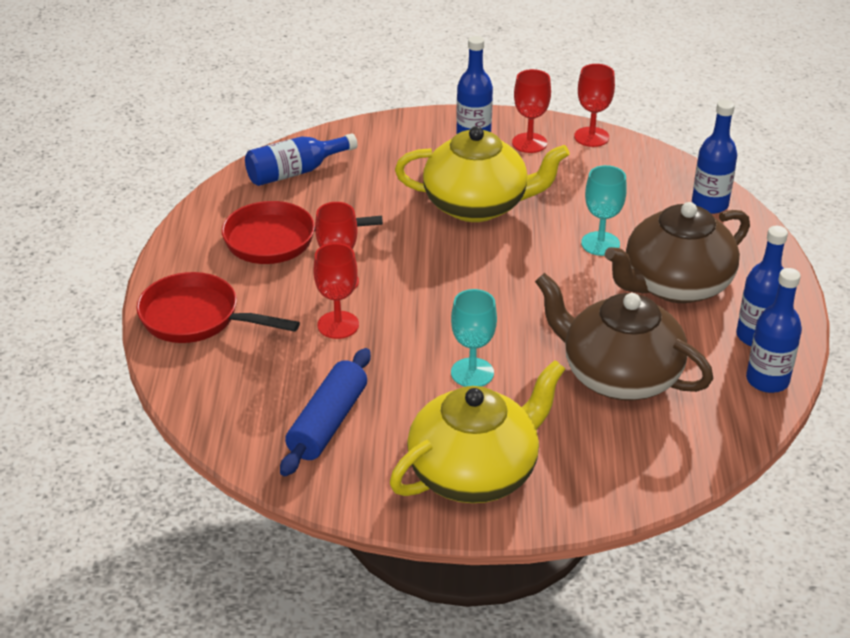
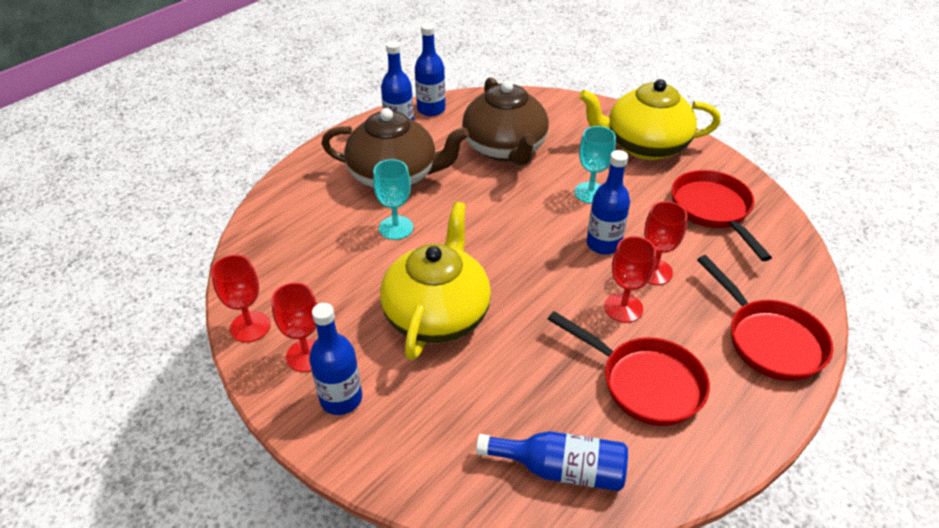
camera: 140 degrees left, 5 degrees up
(328, 423) = (713, 210): blue rolling pin -> red pan
(477, 205) = (437, 314): yellow teapot -> yellow teapot turned 60 degrees clockwise
(709, 204) = (279, 213): blue bottle -> blue bottle (603, 244)

